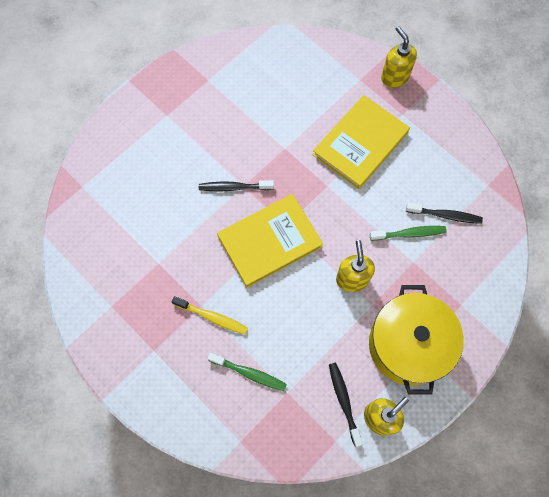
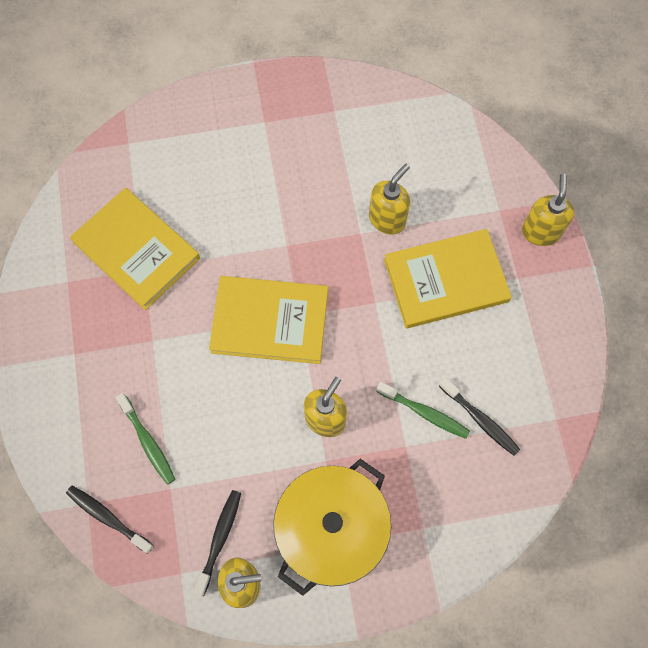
camera: 35 degrees right, 0 degrees up
(144, 254) = (136, 250): none -> yellow book
(212, 317) = (154, 360): yellow toothbrush -> none
(234, 187) = (276, 240): black toothbrush -> black toothbrush (107, 517)
(295, 128) = (387, 219): none -> yellow soap dispenser

